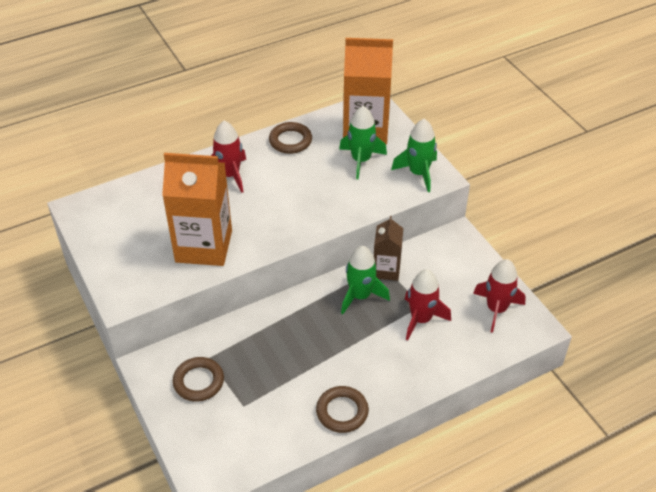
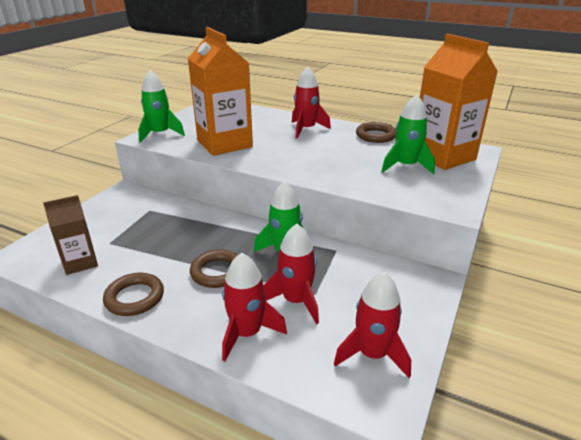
camera: 55 degrees right, 15 degrees down
(198, 381) = (122, 215): brown ring -> brown ring (217, 272)
(386, 270) = (333, 254): brown carton -> brown carton (80, 262)
(418, 173) = (439, 196): green rocket -> green rocket (160, 134)
(432, 361) = (247, 333): none -> red rocket

